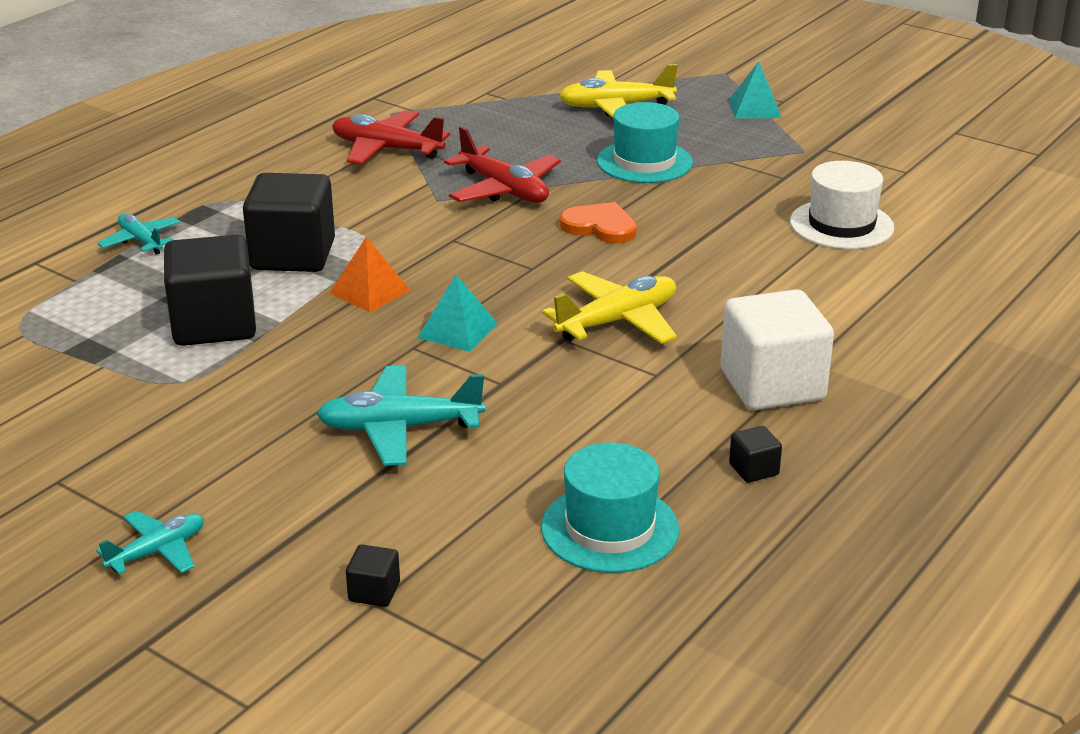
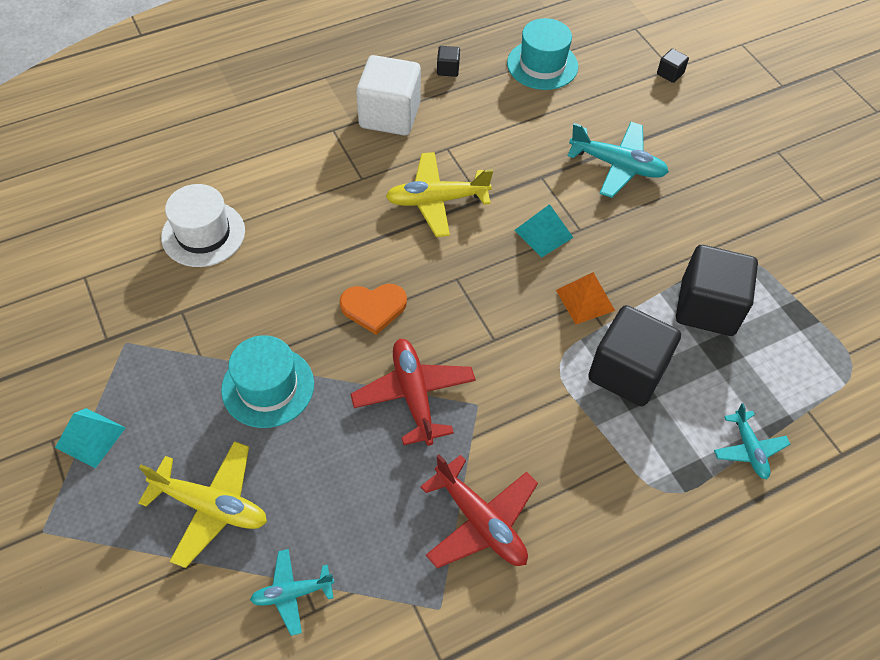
camera: 155 degrees left, 25 degrees up
(157, 551) = (771, 133): turquoise plane -> turquoise plane (292, 593)
(600, 226) = (373, 307): orange heart -> orange heart turned 60 degrees counterclockwise

